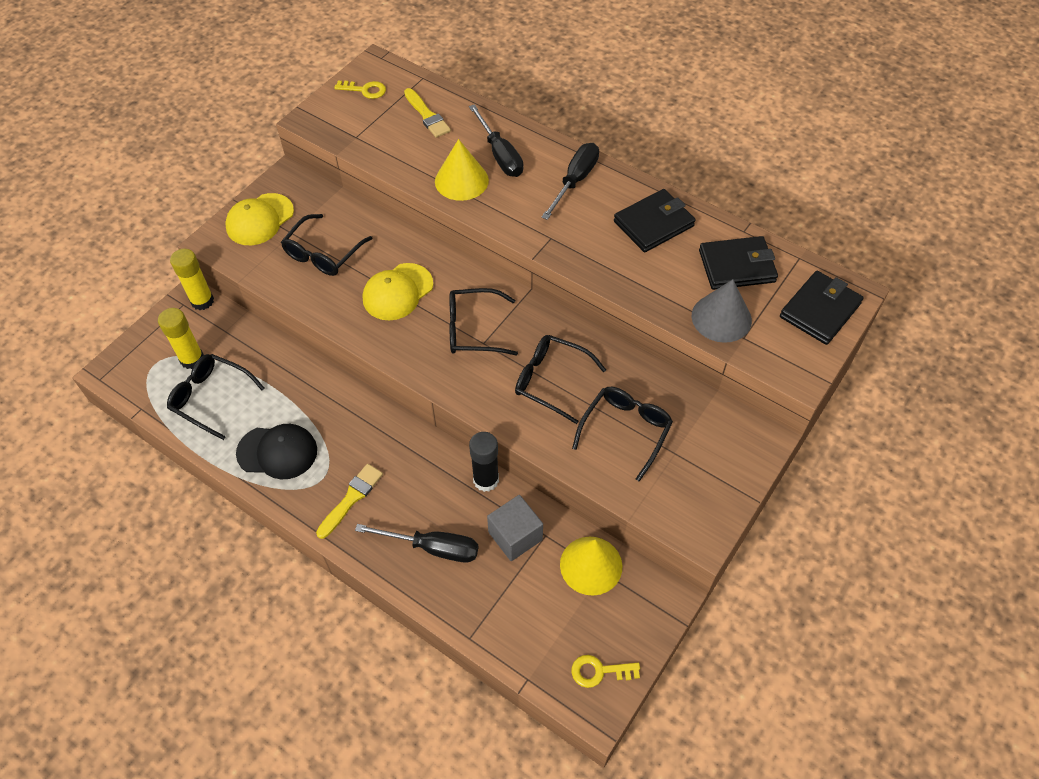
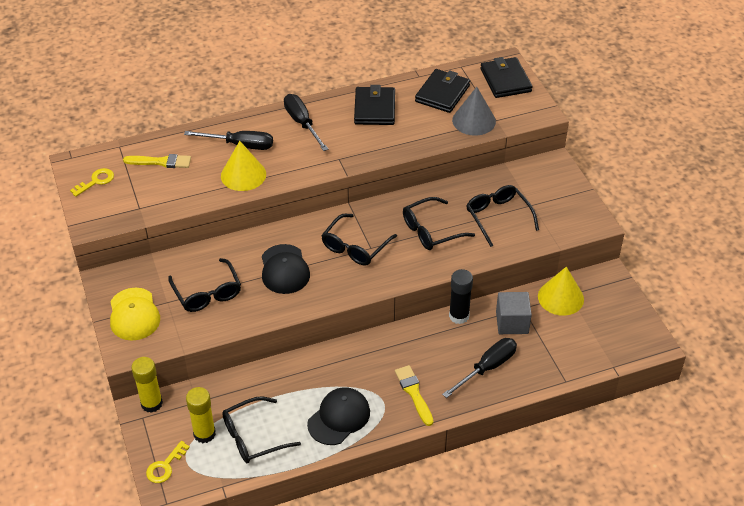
camera: 55 degrees left, 10 degrees down
(397, 292) = (284, 269): yellow cap -> black cap
(599, 671) = (632, 331): yellow key -> yellow key (165, 466)

